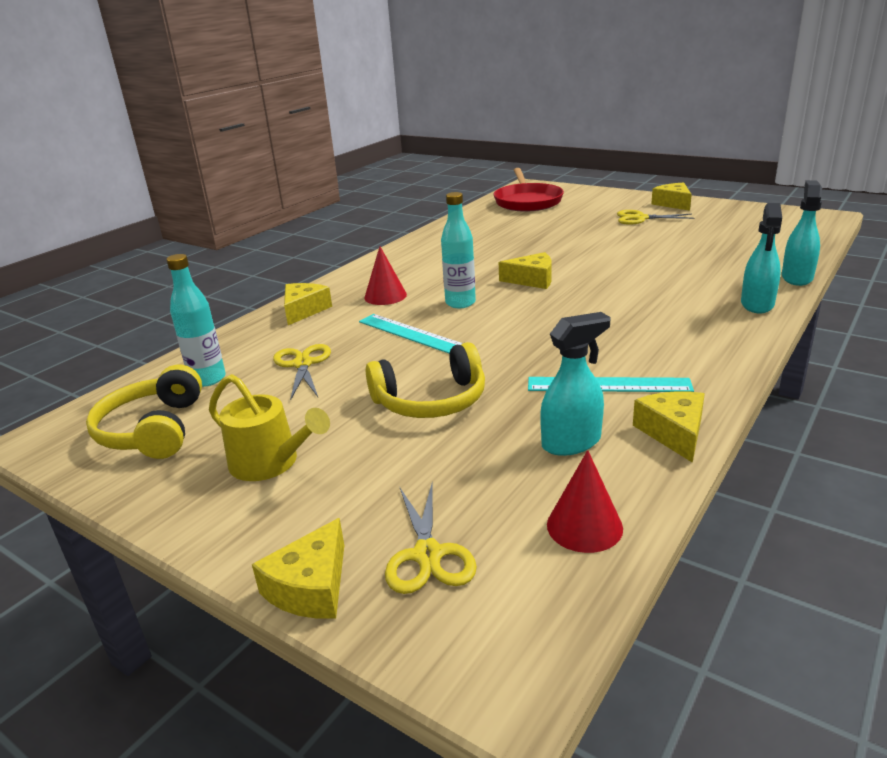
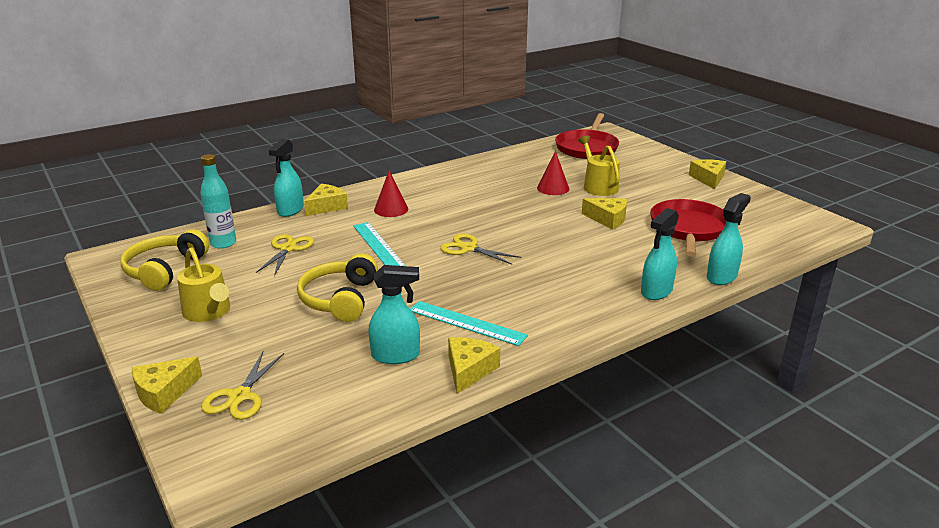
camera: 20 degrees right, 0 degrees up
(261, 324) = (290, 210): none -> turquoise spray bottle
(431, 400) = (340, 299): yellow headphones -> yellow headphones turned 90 degrees clockwise
(460, 303) = (436, 229): turquoise bottle -> none
(532, 280) = (509, 223): yellow cheese -> yellow cheese (608, 219)
(580, 230) = (598, 186): none -> yellow watering can
(584, 526) = (343, 410): red cone -> red cone (553, 188)
(640, 218) = (661, 187): yellow scissors -> yellow scissors (468, 248)
(711, 246) = (688, 229): none -> red pan

